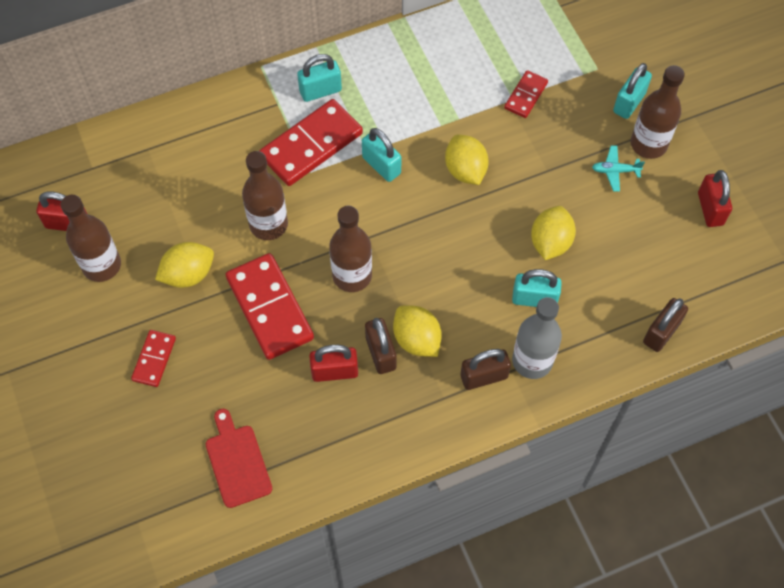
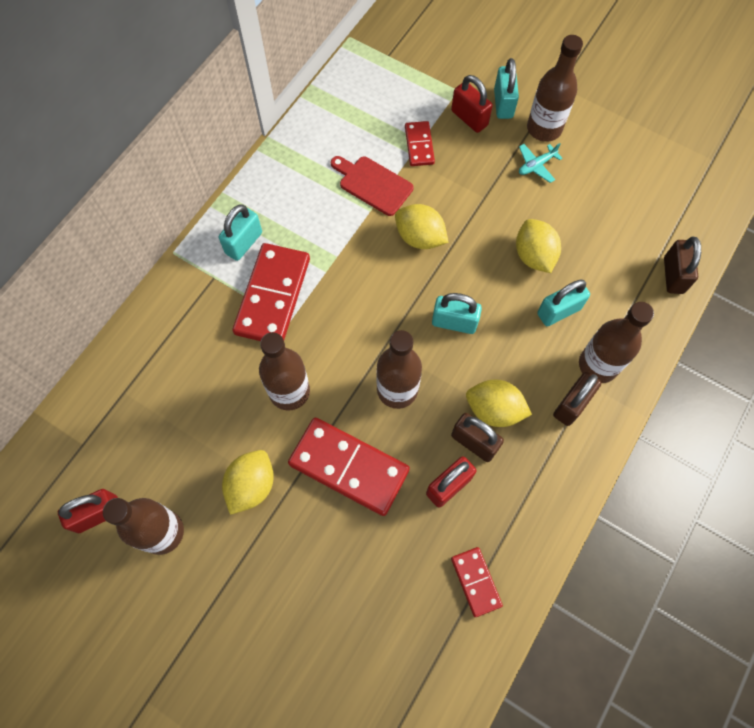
camera: 35 degrees left, 5 degrees up
(154, 359) = (280, 588): red domino -> red domino (475, 582)
(237, 462) = (429, 630): red cutting board -> red cutting board (373, 184)
(381, 165) = (347, 276): turquoise padlock -> turquoise padlock (454, 322)
(532, 361) = (598, 365): grey bottle -> brown bottle
(710, 209) = (629, 152): red padlock -> red padlock (469, 118)

